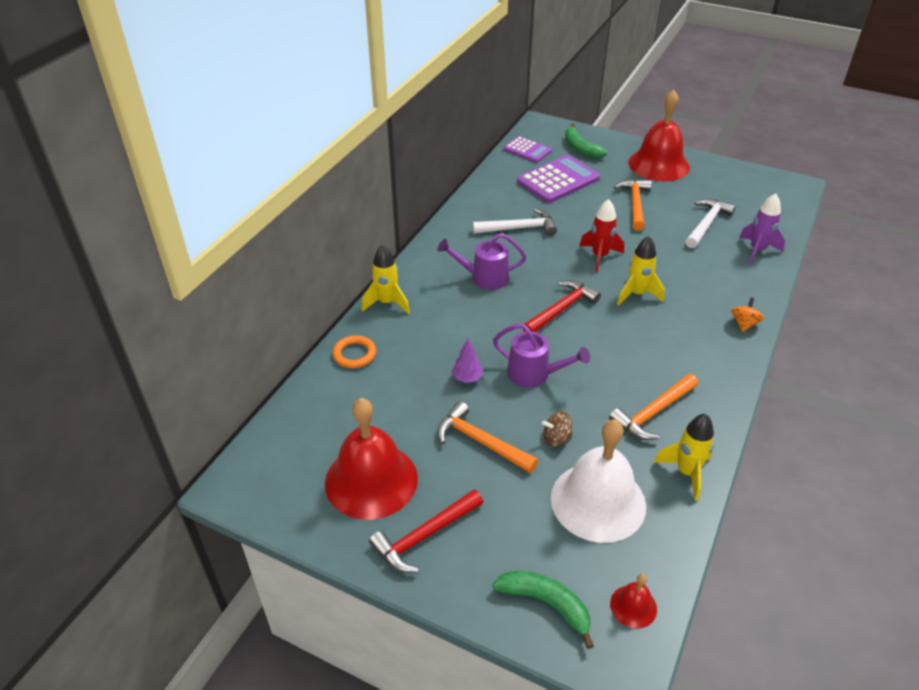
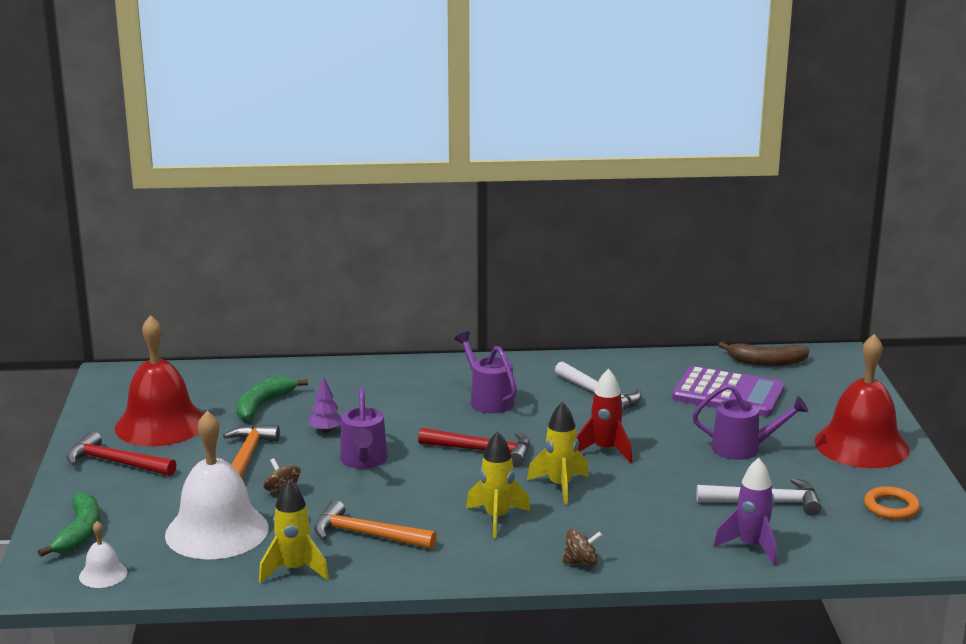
camera: 60 degrees right, 20 degrees down
(354, 354) = (307, 374): orange ring -> orange ring (891, 507)
(387, 303) = (394, 367): yellow rocket -> yellow rocket (497, 518)
(527, 150) = (766, 362): purple calculator -> brown banana
(580, 148) = (821, 390): green banana -> green banana (263, 404)
(633, 606) = (103, 574): red bell -> white bell
(635, 204) = (744, 448): orange hammer -> purple watering can
(744, 324) = (581, 562): orange spinning top -> brown spinning top

